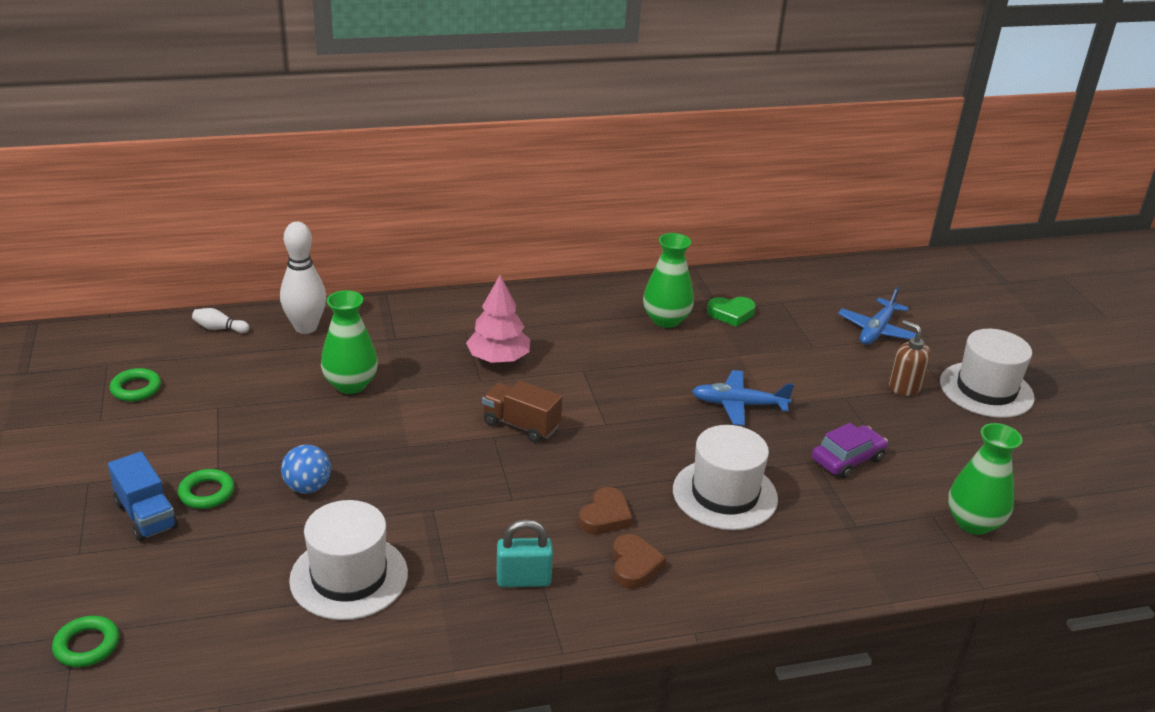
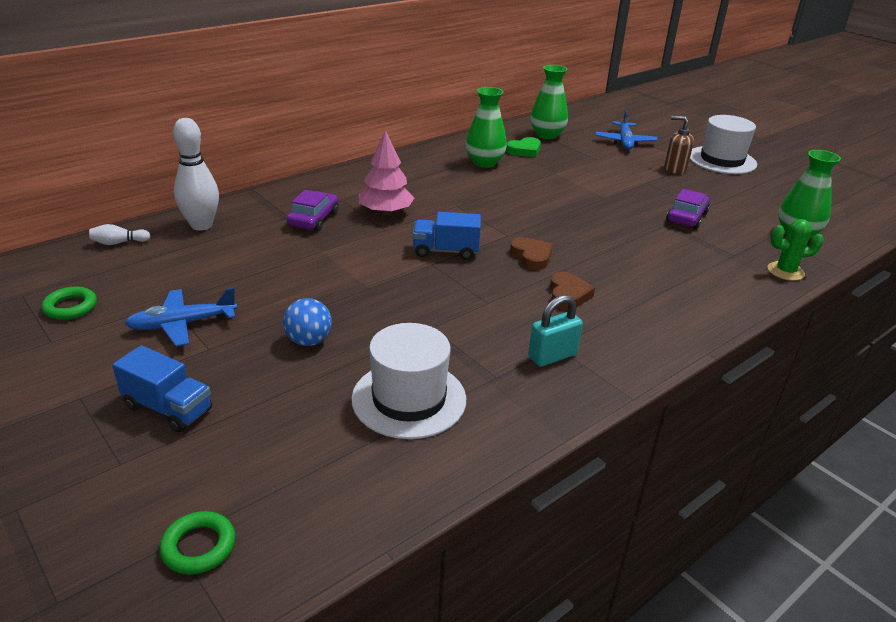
camera: 25 degrees left, 0 degrees up
(206, 493) = (215, 372): green ring -> none
(350, 384) = (279, 256): green vase -> green vase (547, 135)
(418, 348) = (314, 219): none -> purple car
(521, 425) = (445, 251): brown truck -> blue truck
(634, 565) = (621, 321): brown heart -> brown heart (531, 256)
(725, 494) = (633, 258): white hat -> none
(738, 404) = (585, 202): blue plane -> blue plane (182, 324)
(899, 567) = (785, 271): none -> green cactus

